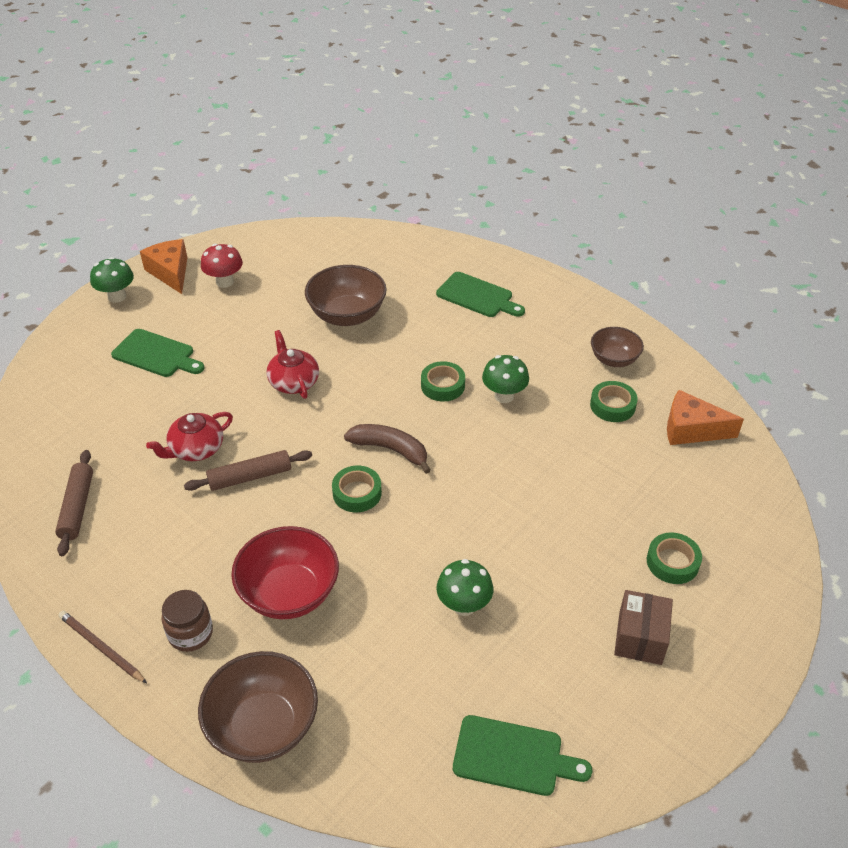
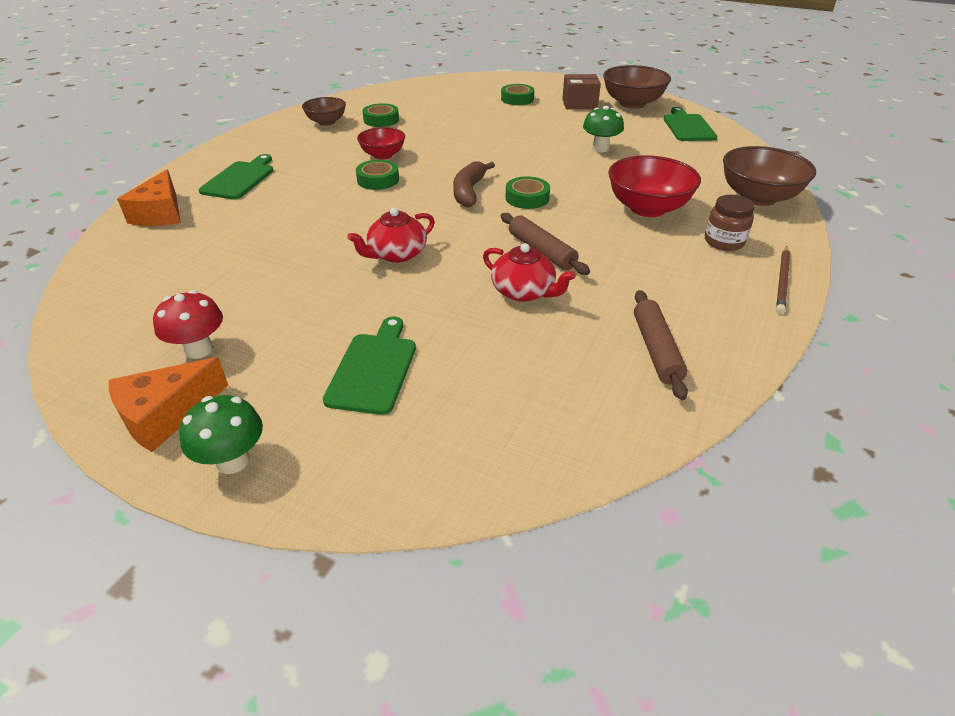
camera: 105 degrees left, 5 degrees down
(77, 507) = (656, 350): brown rolling pin -> brown rolling pin turned 75 degrees counterclockwise
(347, 315) = (275, 242): brown bowl -> brown bowl (632, 103)
(504, 396) = (383, 155): green mushroom -> red bowl
(691, 429) = (397, 98): orange cheese -> orange cheese (160, 213)

